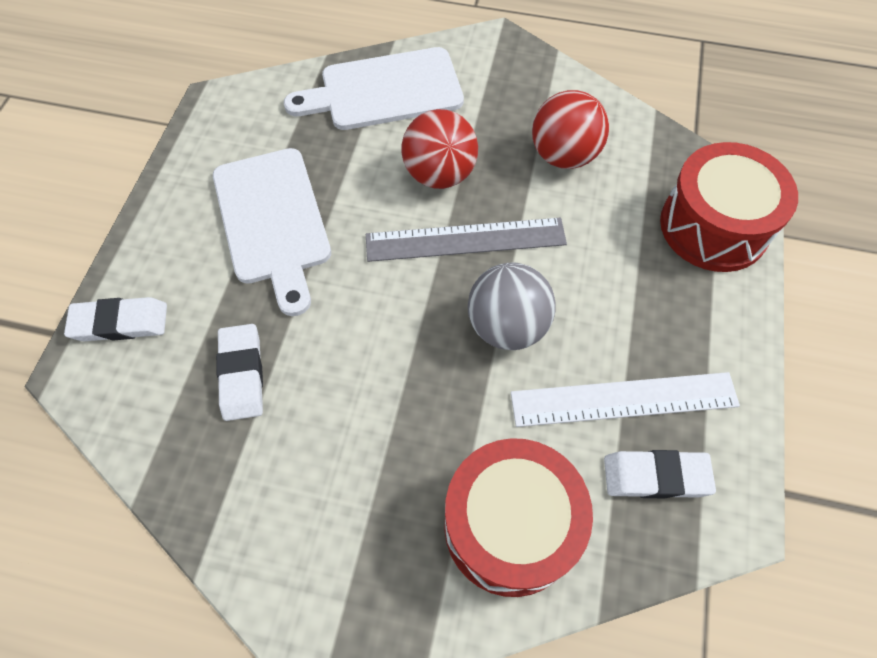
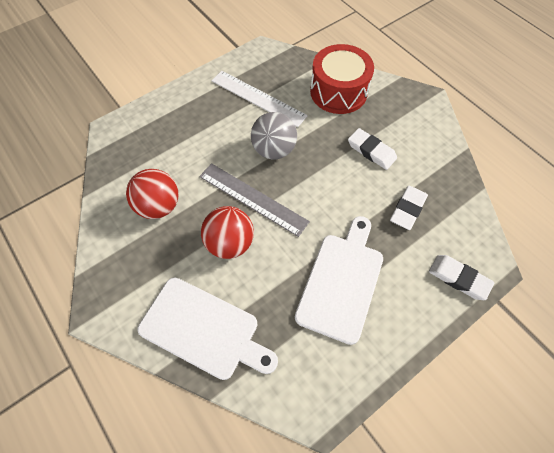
camera: 140 degrees left, 0 degrees up
(656, 476) = (274, 73): white eraser -> white eraser (371, 151)
(713, 226) = (142, 127): red drum -> none

